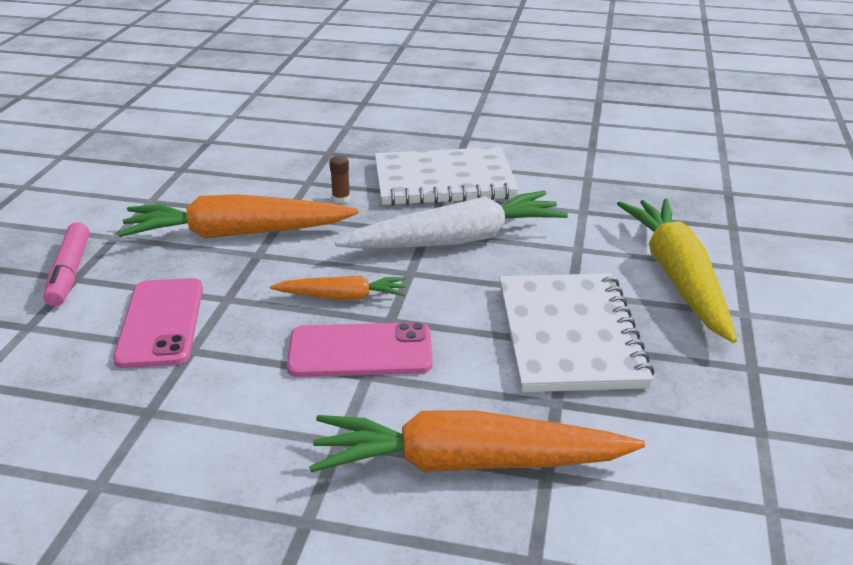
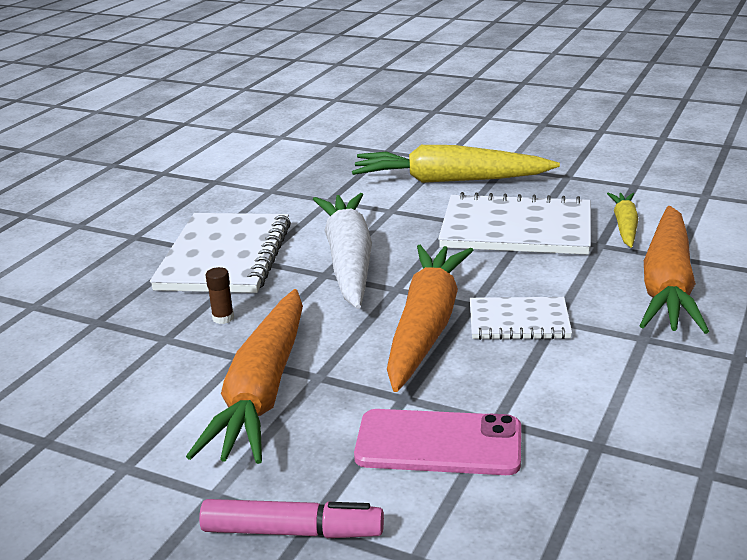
camera: 75 degrees left, 5 degrees down
(342, 297) = (426, 326): orange carrot -> orange carrot, size x1.90
(360, 351) = (519, 321): pink phone -> white notebook
(618, 424) = (625, 226): none -> yellow carrot

